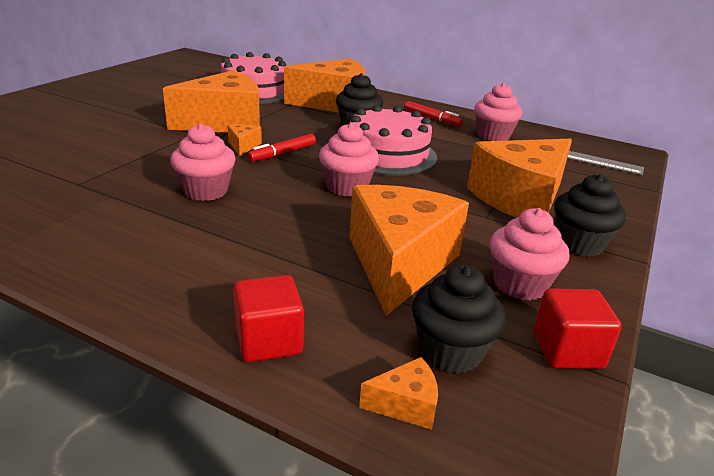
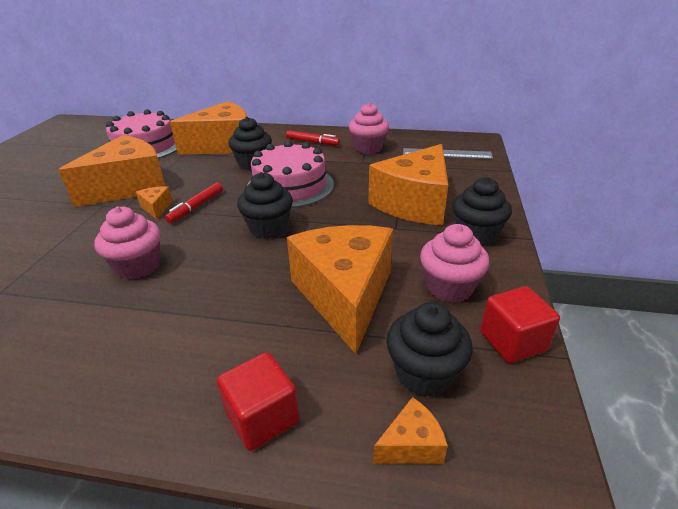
camera: 15 degrees left, 5 degrees up
(347, 187) = (268, 228): pink cupcake -> black cupcake

